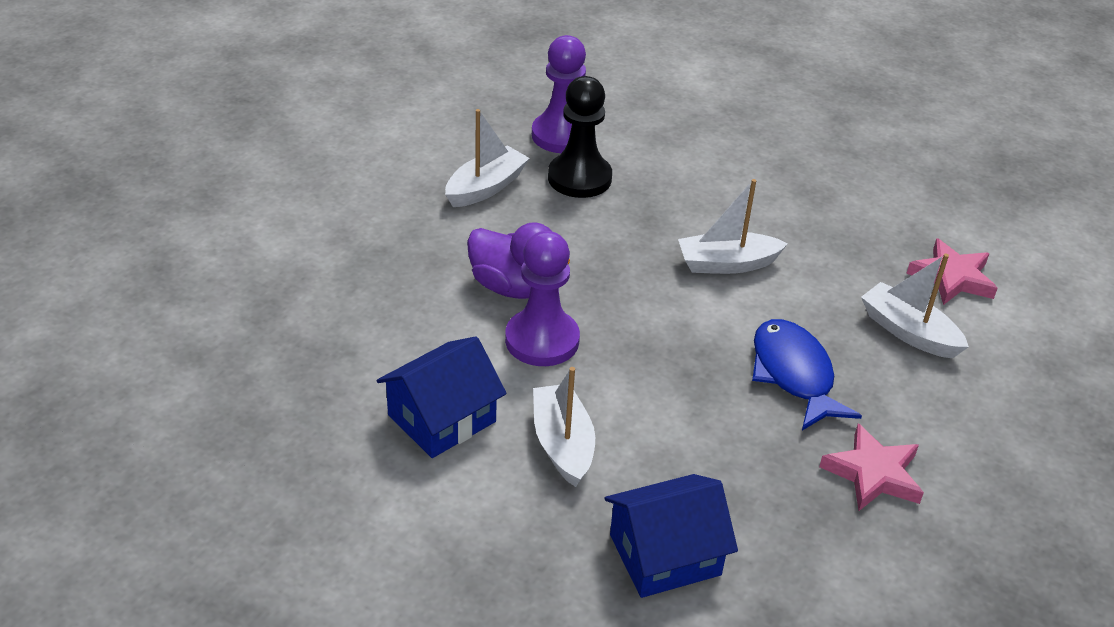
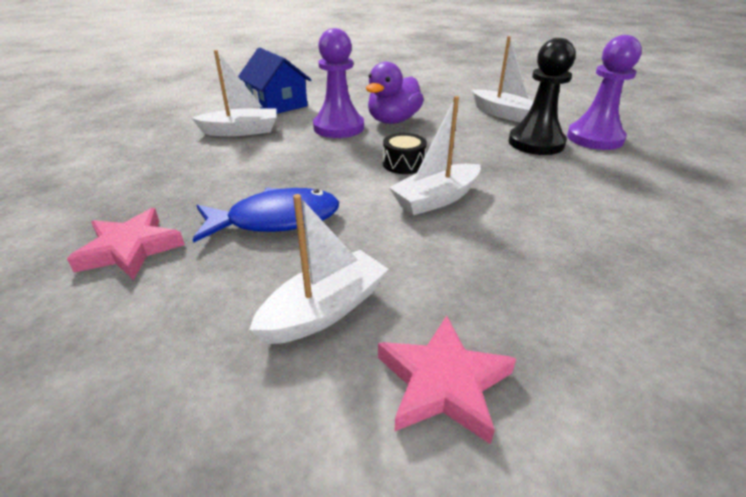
camera: 95 degrees right, 5 degrees down
(650, 282) = (403, 164): none -> black drum
(665, 555) = (128, 156): blue house -> none
(726, 264) = (436, 199): white boat -> white boat turned 120 degrees counterclockwise

